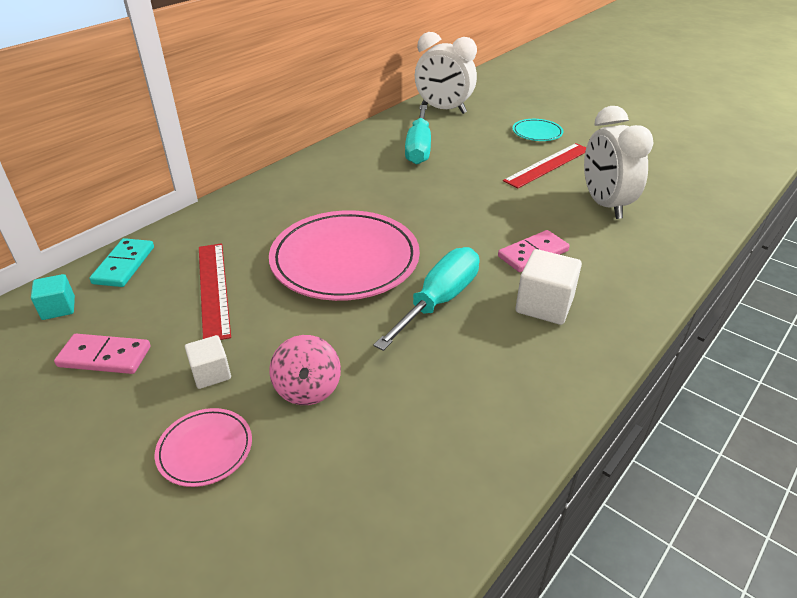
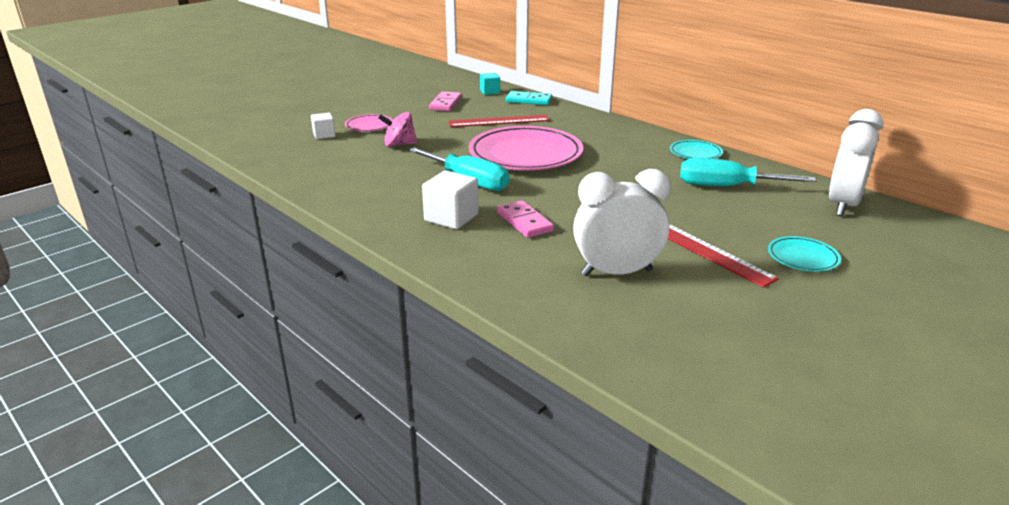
camera: 95 degrees right, 10 degrees down
(211, 373) = (422, 124): white cube -> white cube (324, 135)
(338, 156) = (695, 153): none -> turquoise plate

